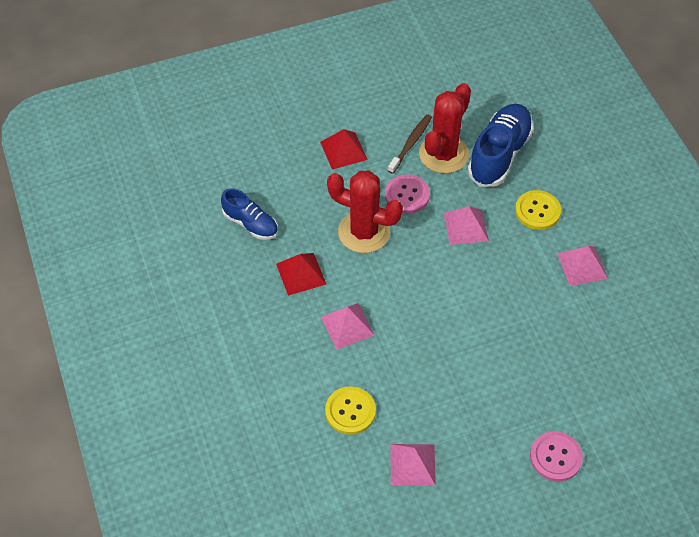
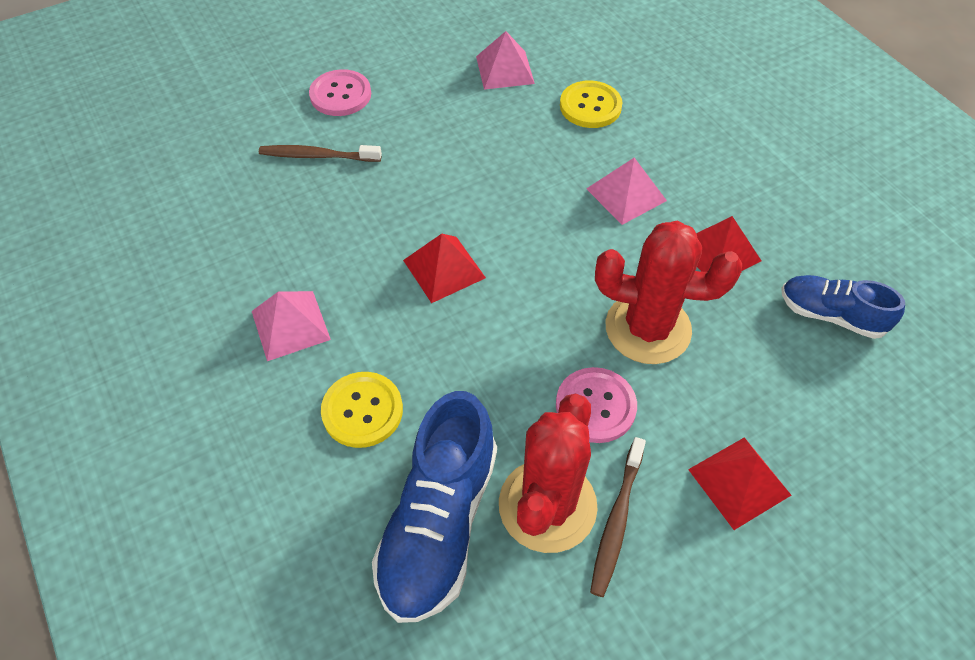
camera: 170 degrees right, 0 degrees up
(466, 227) = (484, 362): pink pyramid -> none
(483, 288) = (444, 269): none -> red pyramid
(571, 395) = (318, 156): none -> brown toothbrush

